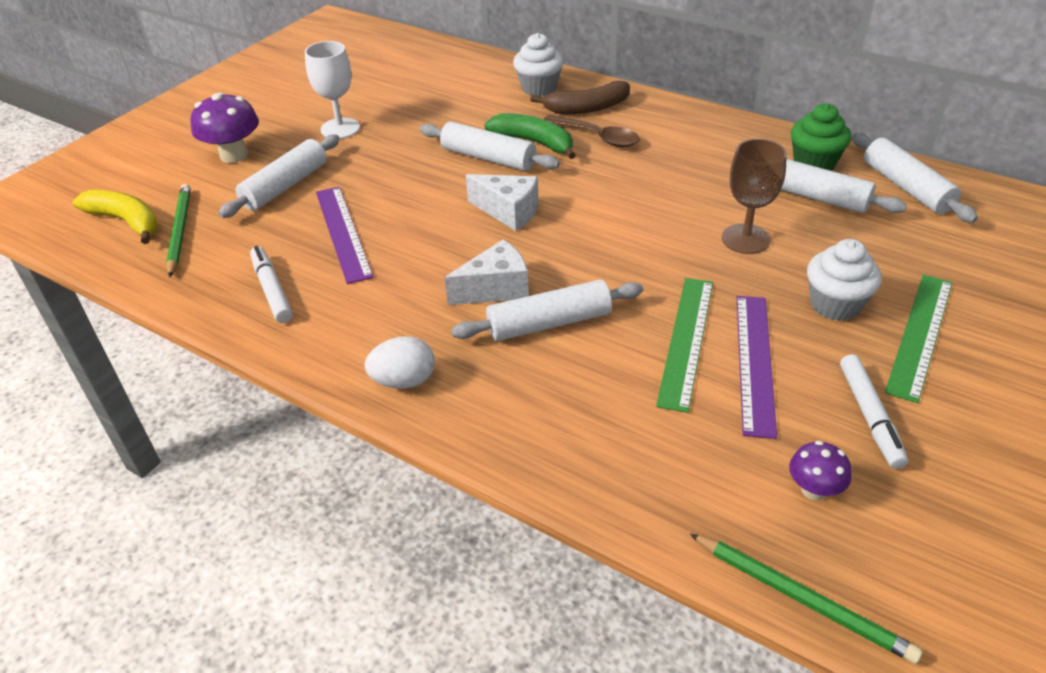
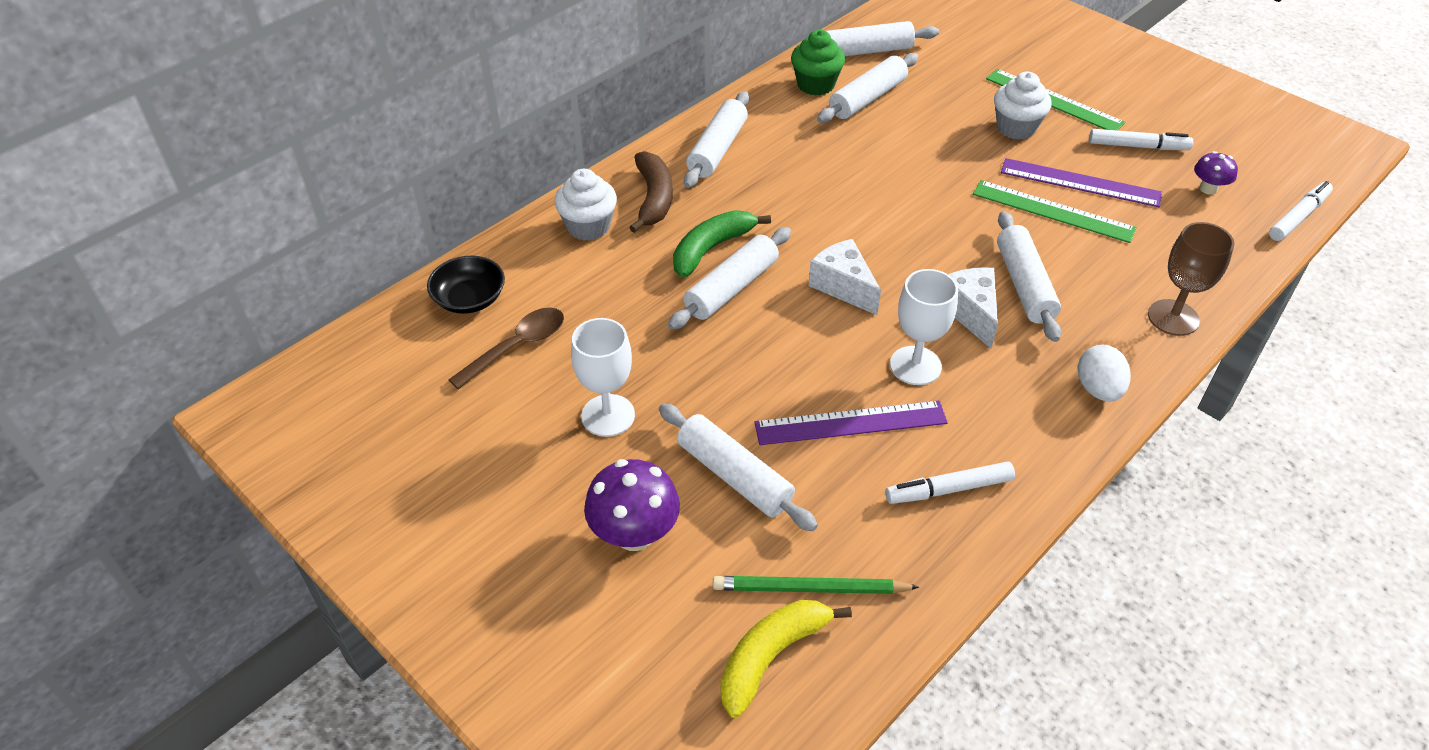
camera: 80 degrees left, 5 degrees up
(416, 261) = (915, 365): none -> white goblet
(444, 61) = (469, 299): none -> black bowl
(508, 212) = (843, 286): white cheese -> white cheese turned 75 degrees counterclockwise
(597, 137) = (718, 202): brown spoon -> brown spoon (517, 346)
(671, 126) = (717, 149): none -> white rolling pin
(745, 239) = (922, 149): brown goblet -> brown goblet (1173, 317)
(802, 598) = (1298, 217): green pencil -> white marker

